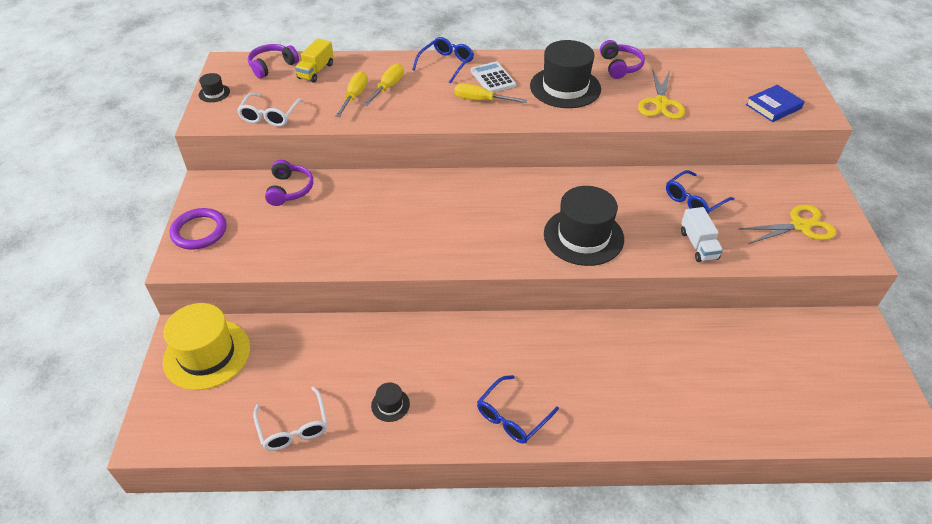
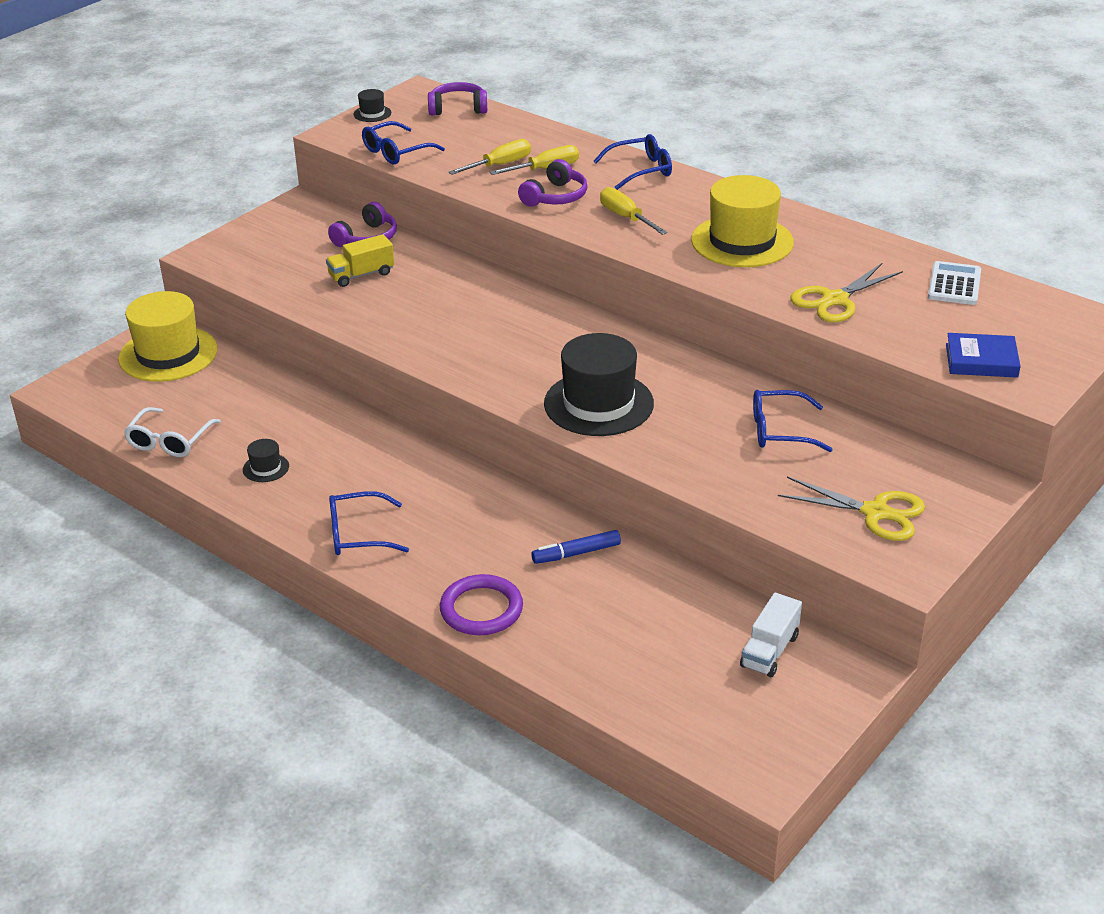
camera: 40 degrees right, 10 degrees down
(199, 231) = (247, 238): purple ring -> purple ring (481, 609)
(270, 116) = (396, 152): white glasses -> blue glasses
(316, 71) = (494, 128): yellow truck -> yellow truck (361, 275)
(492, 78) = (672, 202): white calculator -> white calculator (954, 284)
(565, 87) = (742, 241): black hat -> yellow hat
(620, 66) = (846, 246): purple headphones -> purple headphones (555, 197)
(648, 344) = (576, 553): none -> blue marker
(698, 245) = (716, 470): white truck -> white truck (769, 651)

